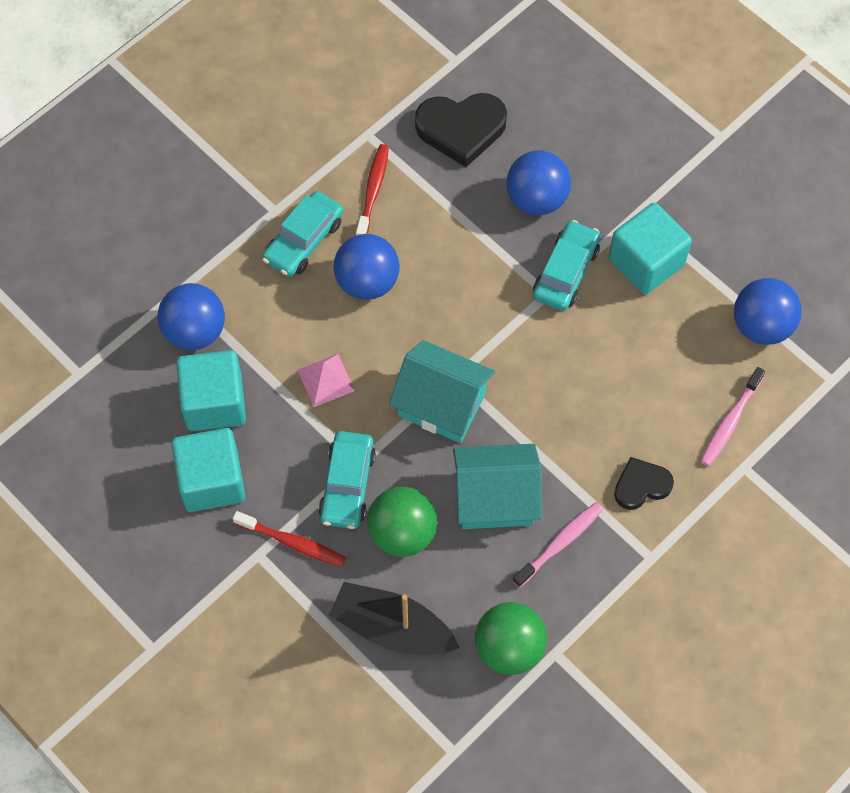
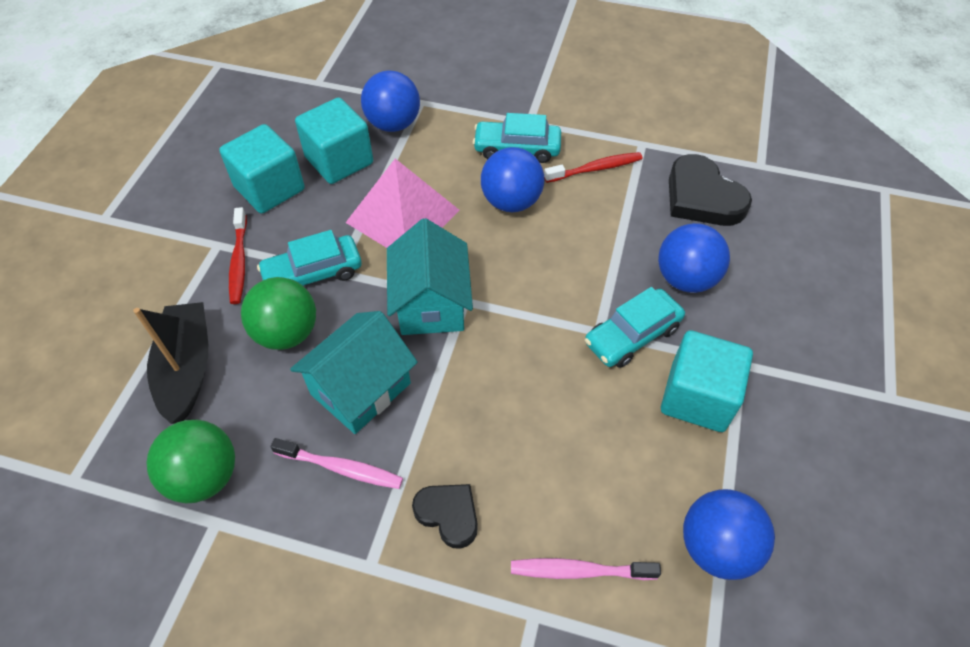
camera: 60 degrees right, 10 degrees down
(326, 380) = (402, 216): pink pyramid -> pink pyramid, size x1.93
(495, 498) = (360, 389): turquoise house -> turquoise house turned 75 degrees clockwise
(566, 272) = (632, 335): turquoise car -> turquoise car turned 150 degrees clockwise

